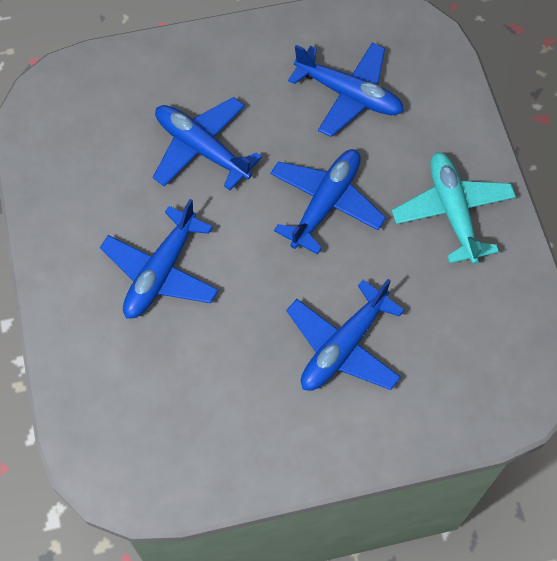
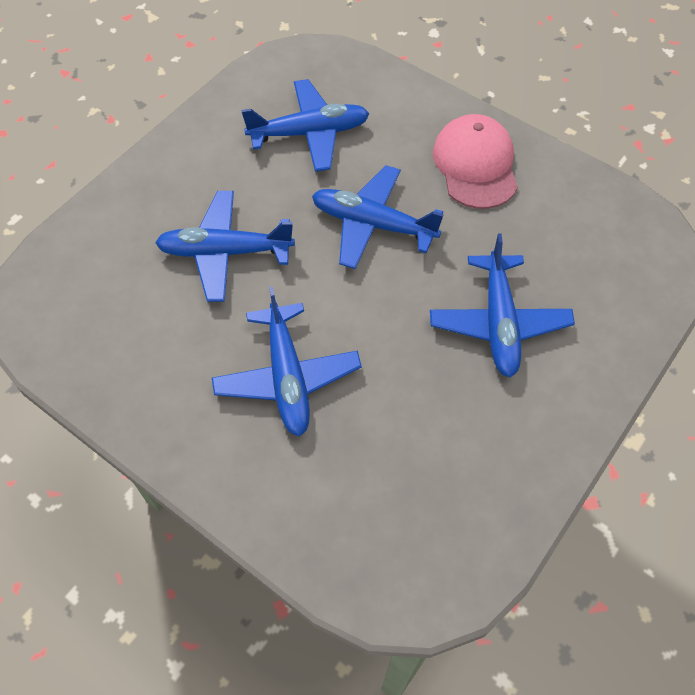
camera: 40 degrees left, 5 degrees down
(325, 203) = (373, 224): blue plane -> blue plane turned 60 degrees counterclockwise
(452, 212) = (475, 165): turquoise plane -> pink cap

